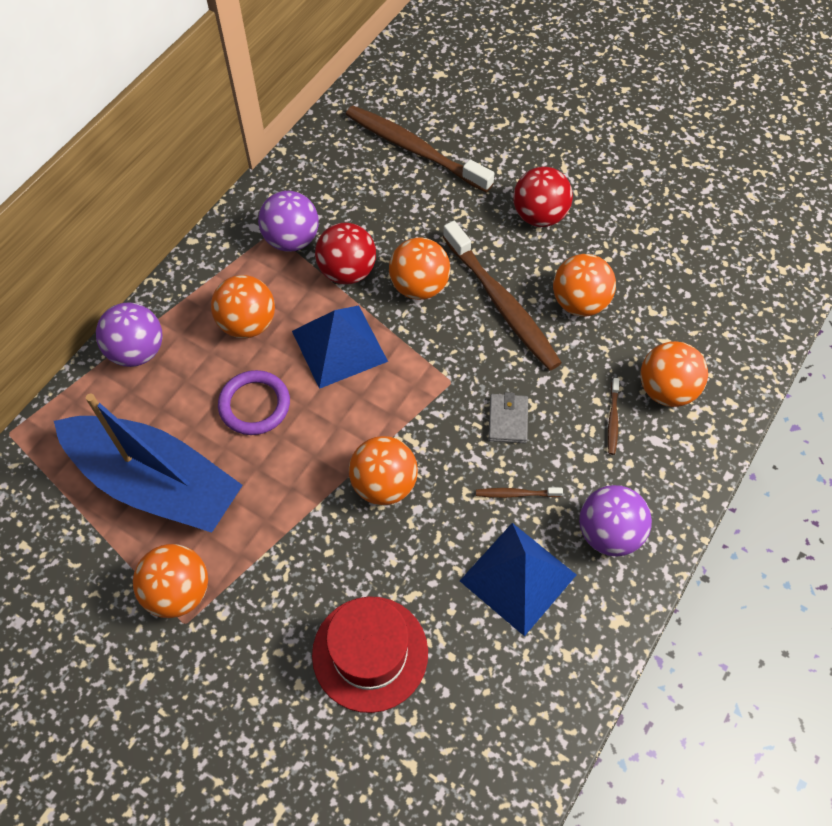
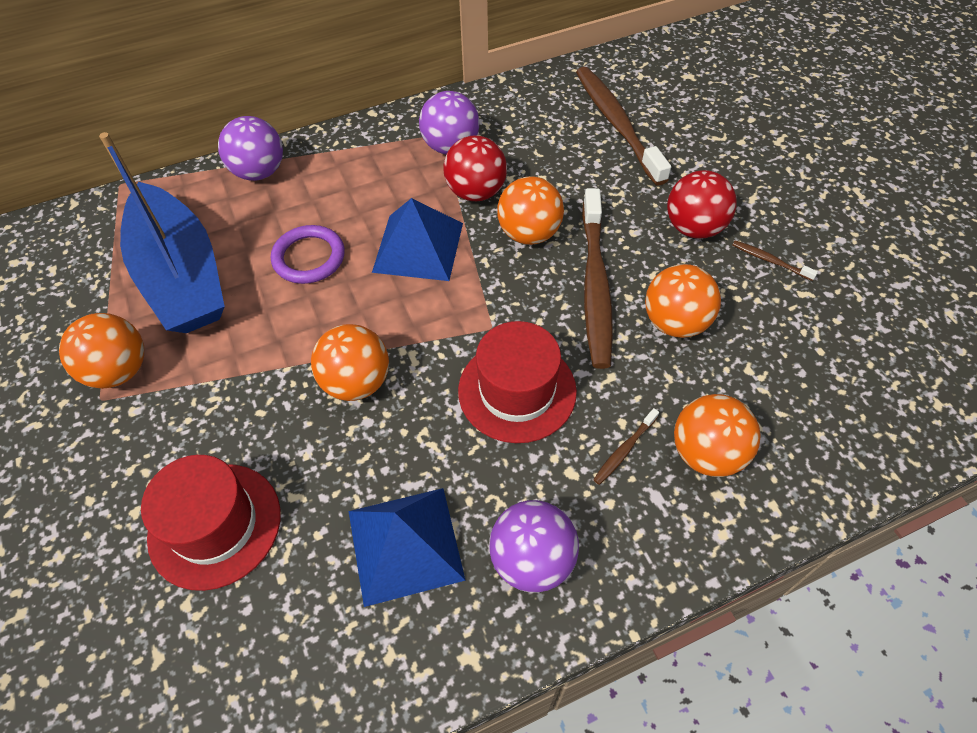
camera: 35 degrees right, 5 degrees down
(248, 324) = (359, 193): orange ball -> none
(508, 420) = (517, 390): grey wallet -> red hat
(516, 494) = (469, 463): brown toothbrush -> brown toothbrush (770, 261)

